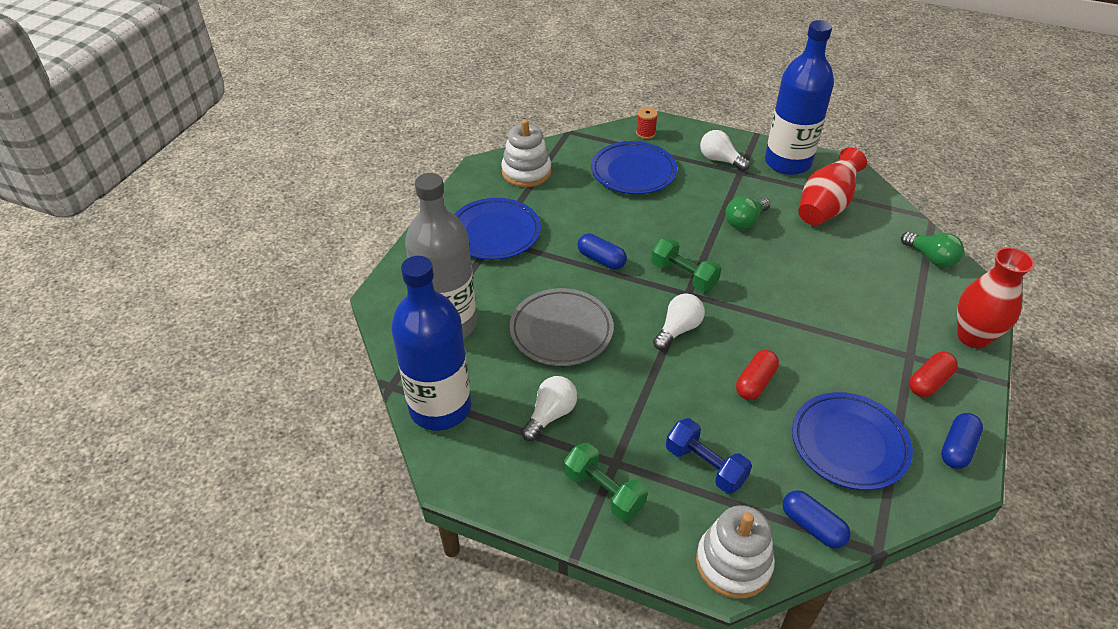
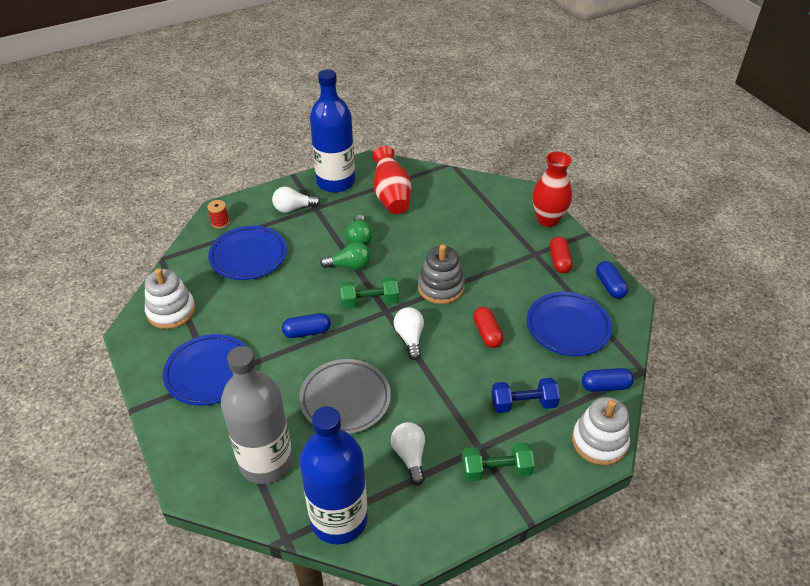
camera: 50 degrees left, 0 degrees up
(765, 312) = (440, 287): none -> grey stacking toy
(931, 258) = (479, 188): green light bulb -> green light bulb (349, 266)

